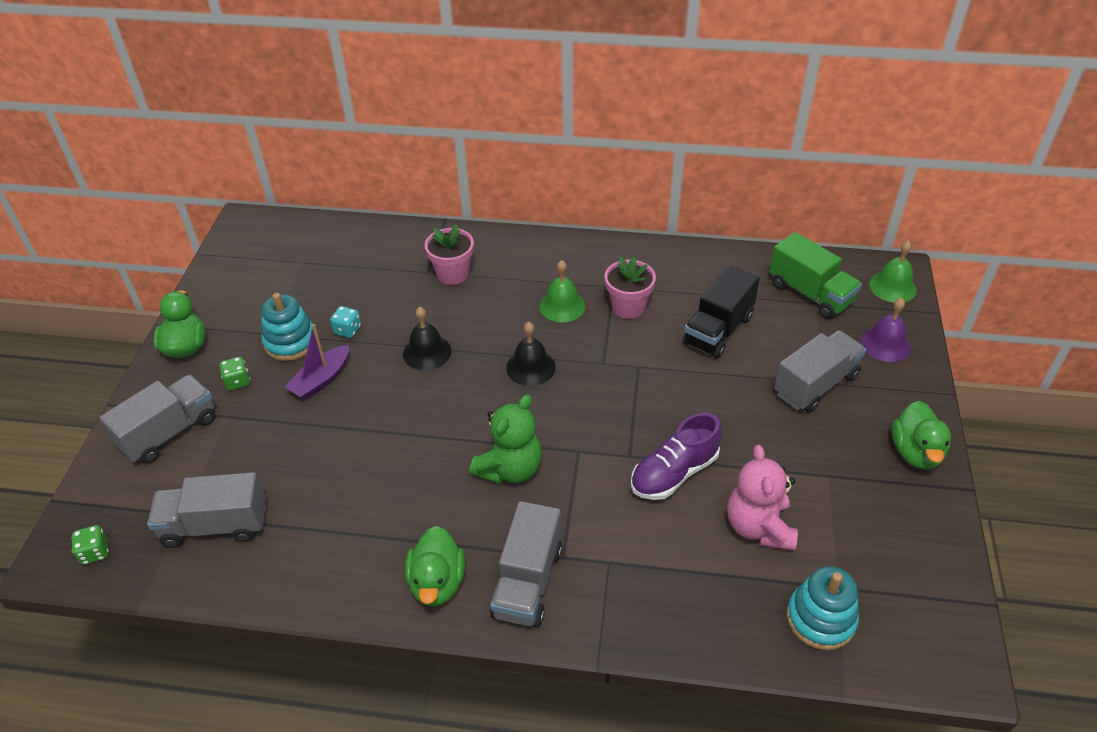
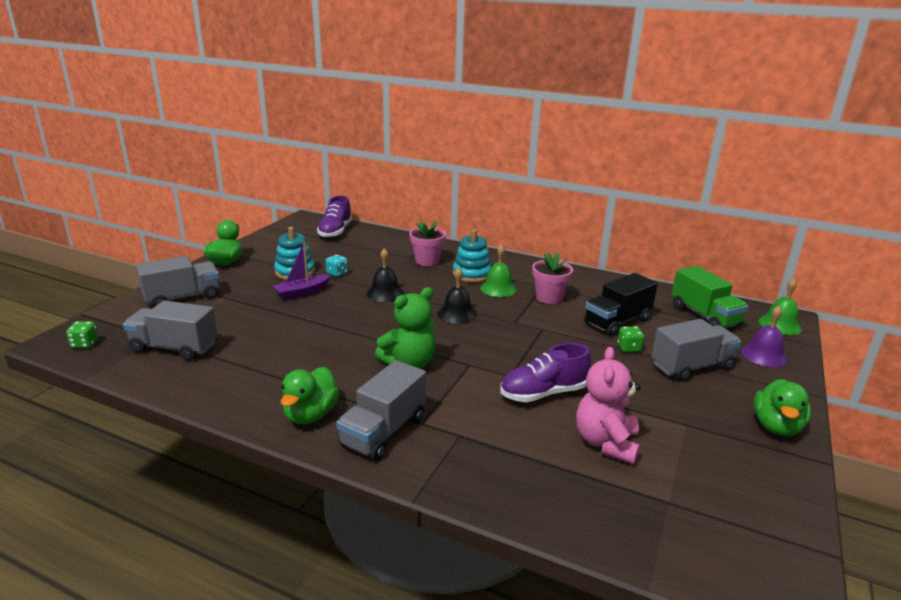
camera: 15 degrees right, 20 degrees down
(238, 381) = (246, 283): green dice -> green dice (629, 348)
(302, 242) = (335, 232): none -> purple shoe
(820, 619) = (643, 521): turquoise stacking toy -> turquoise stacking toy (472, 274)

